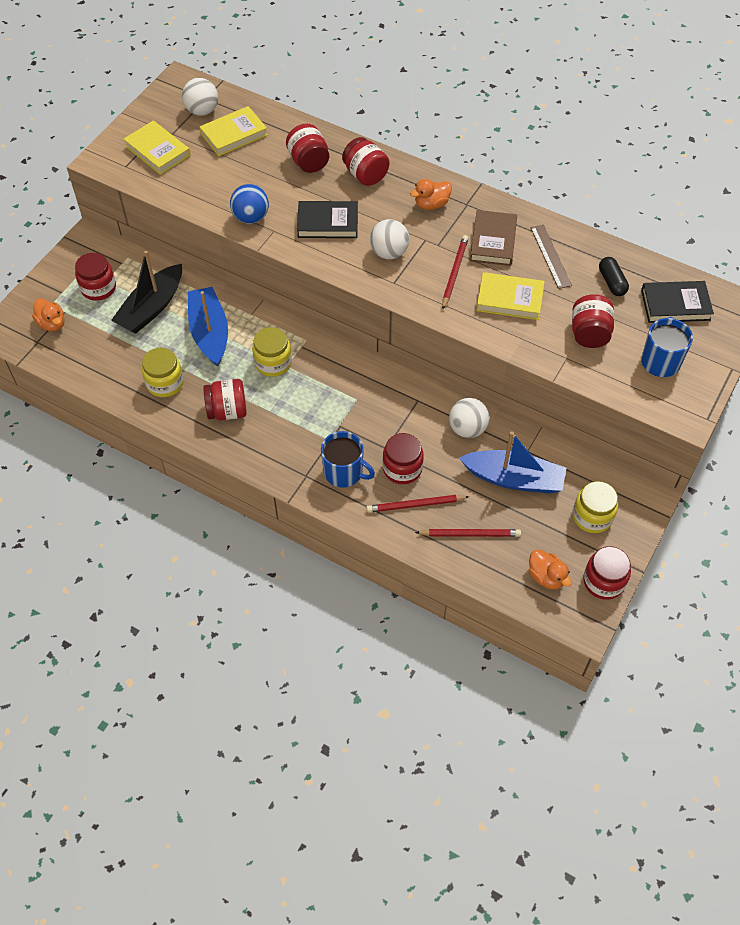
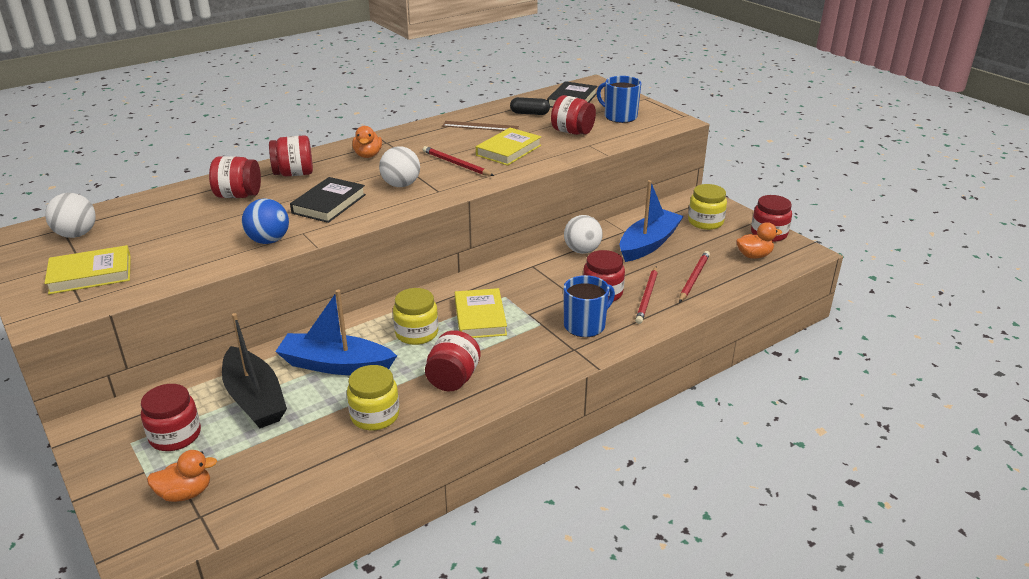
camera: 65 degrees left, 25 degrees down
(234, 134) = (140, 224): yellow book -> yellow book (480, 317)
(493, 241) = (439, 142): brown book -> none

